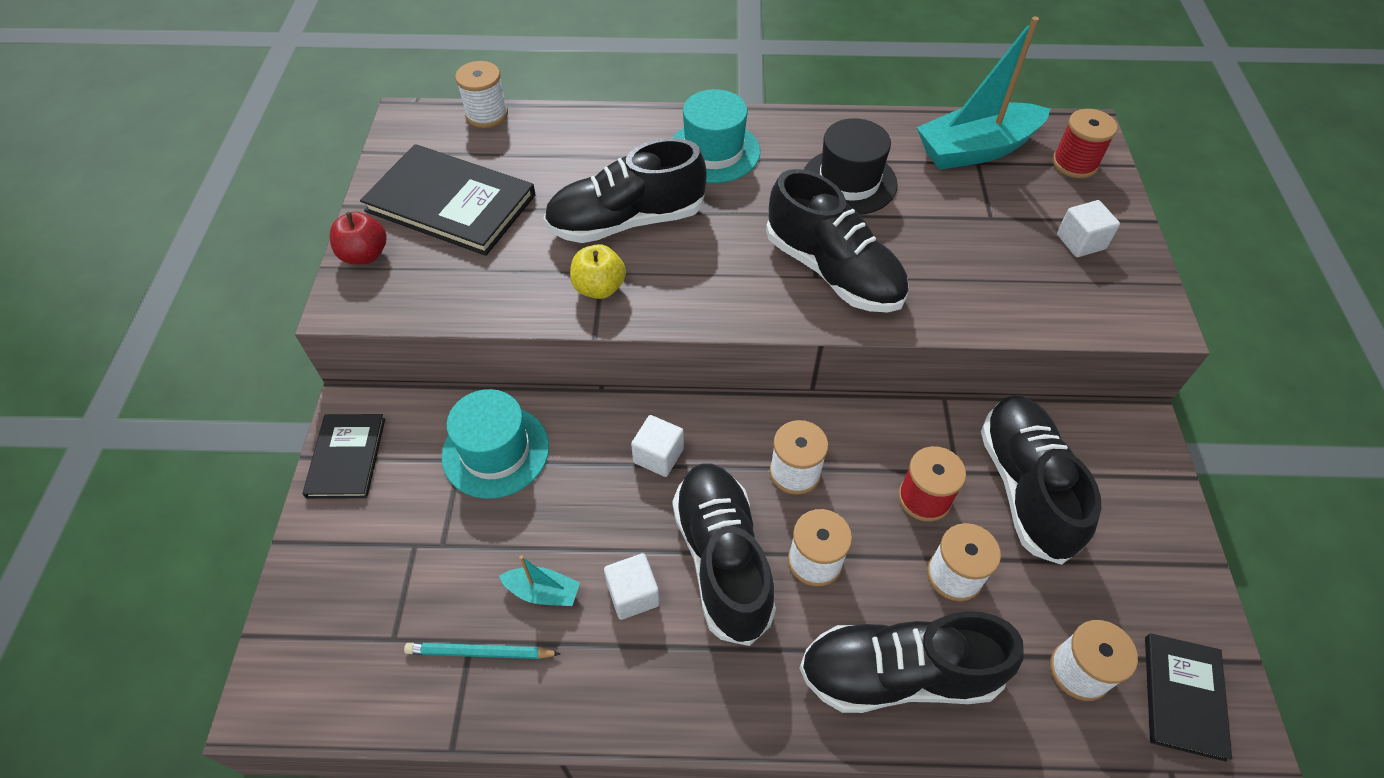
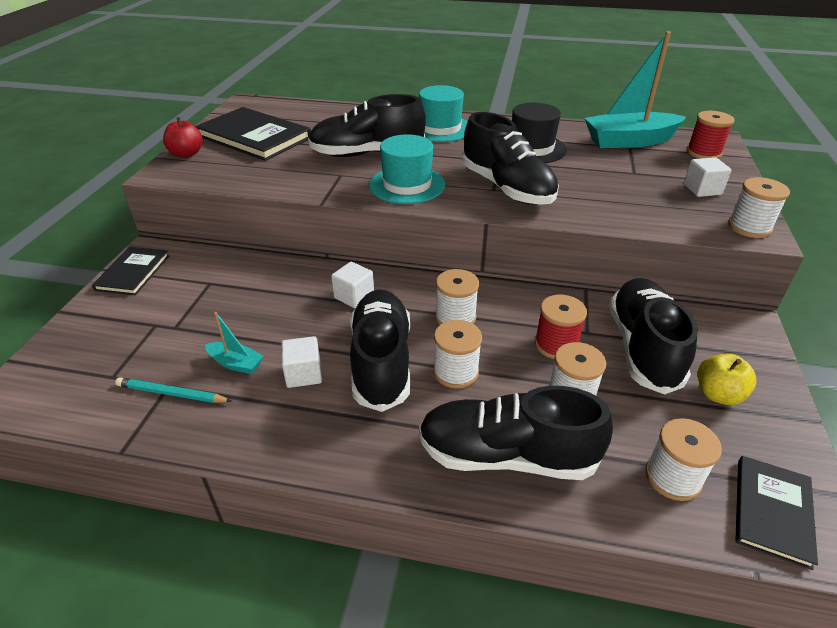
camera: 10 degrees right, 15 degrees down
(487, 114) = (297, 103): white spool -> white spool (749, 227)
(495, 451) = (237, 281): turquoise hat -> turquoise hat (407, 185)
(599, 288) = (335, 181): yellow apple -> yellow apple (718, 394)

